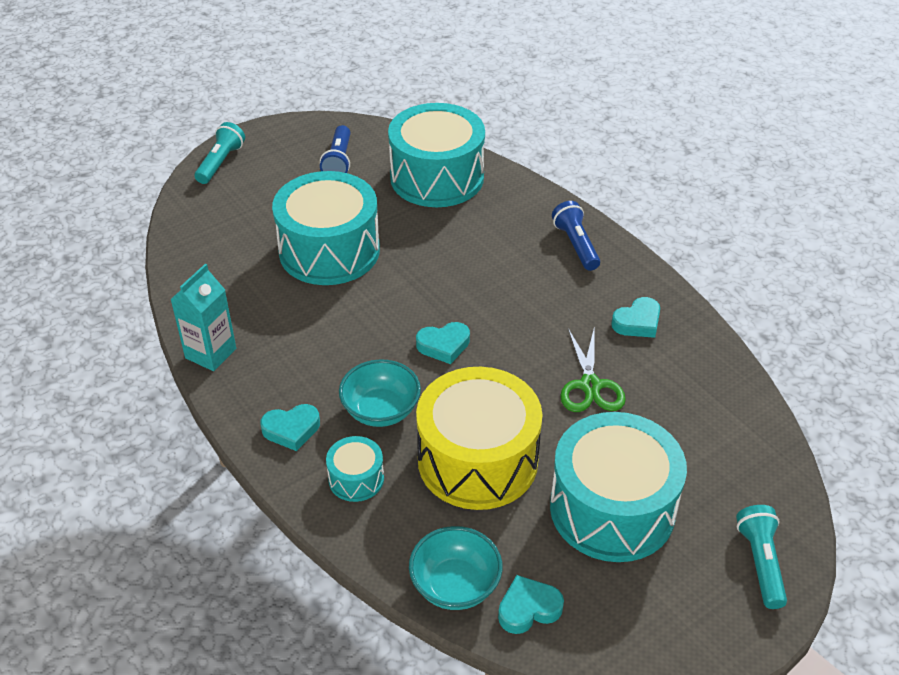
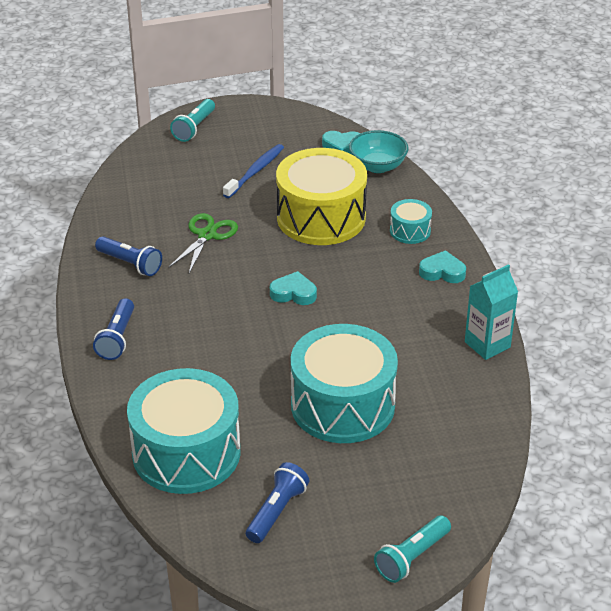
camera: 155 degrees left, 5 degrees down
(381, 410) = (370, 264): turquoise bowl -> none
(612, 508) = (255, 171): turquoise drum -> blue toothbrush
(637, 322) = (130, 264): turquoise heart -> blue flashlight

